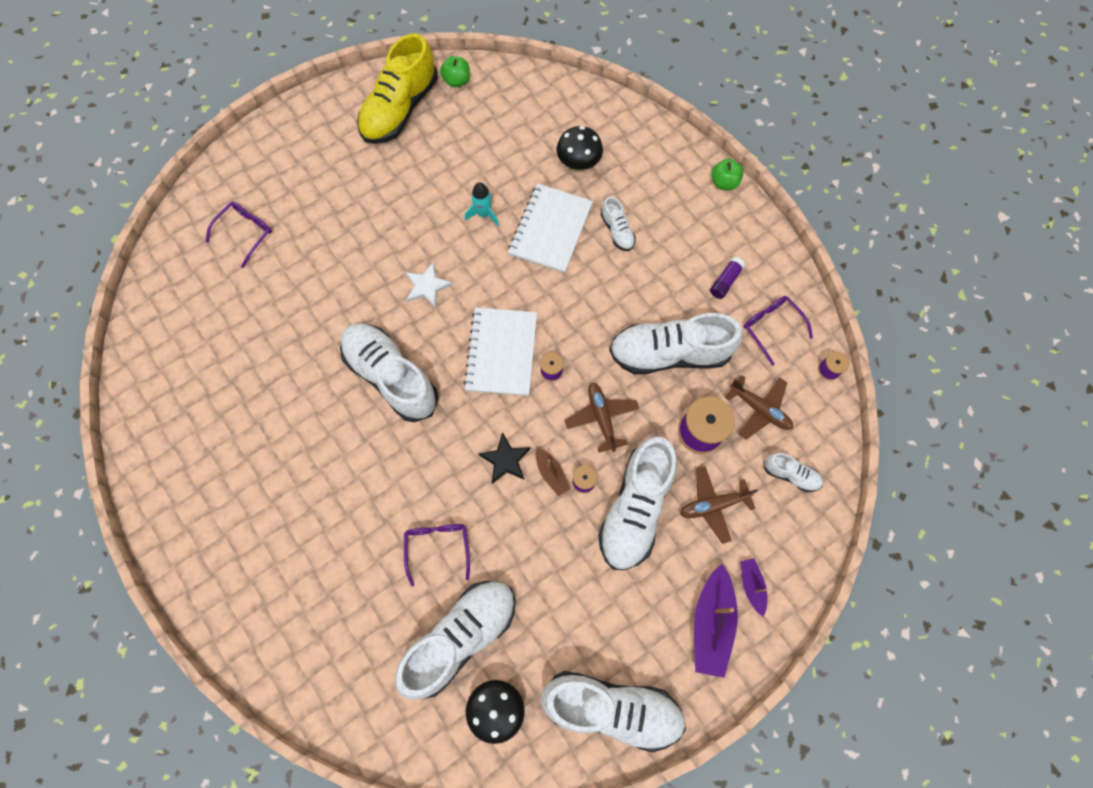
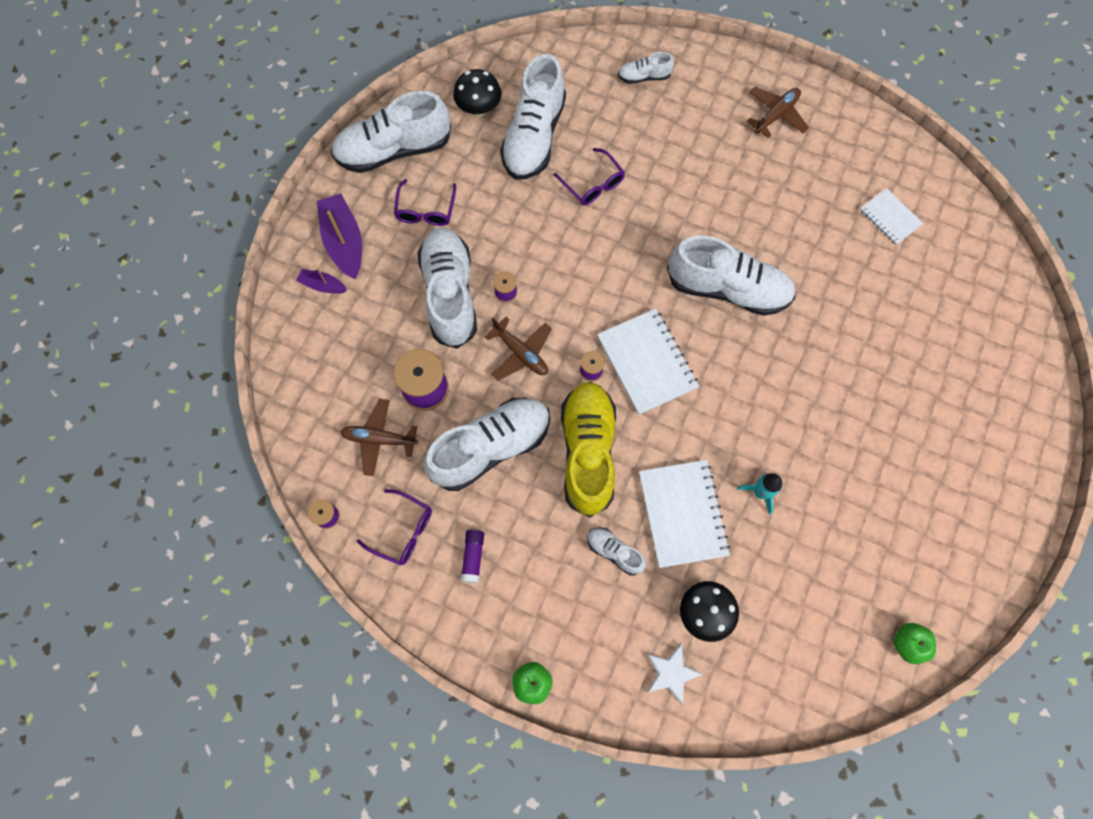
camera: 150 degrees right, 0 degrees up
(207, 361) = (890, 218): none -> white notebook
(245, 233) = (963, 343): purple glasses -> purple glasses (426, 210)
(400, 109) = (937, 567): yellow shoe -> yellow shoe (588, 451)
(427, 286) = (758, 386): white star -> white star (671, 673)
(505, 460) = (582, 274): black star -> none
(551, 473) = (537, 284): brown boat -> none
(713, 505) = (384, 331): brown plane -> brown plane (776, 115)
(751, 585) = (323, 285): purple boat -> purple boat turned 150 degrees clockwise
(790, 475) = (325, 393): white shoe -> white shoe (643, 77)

